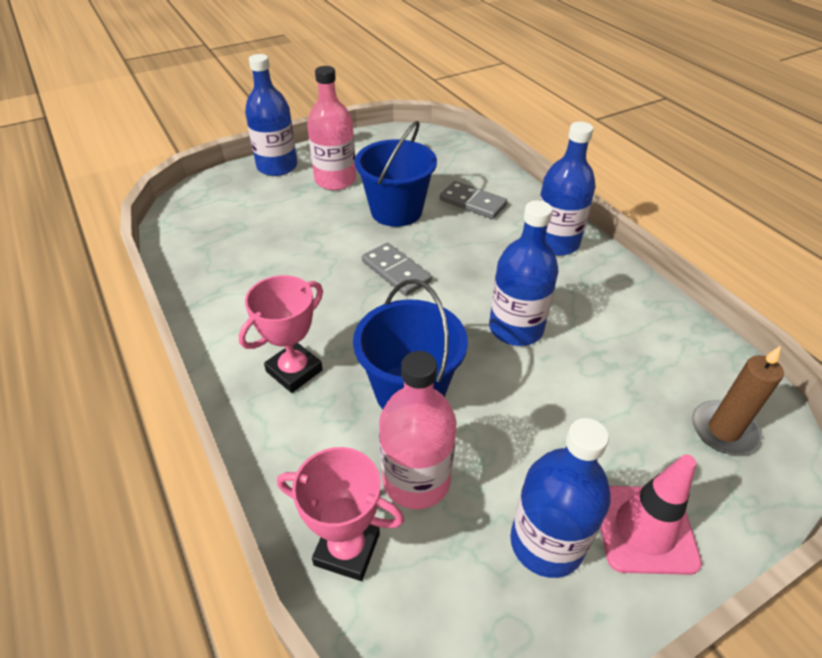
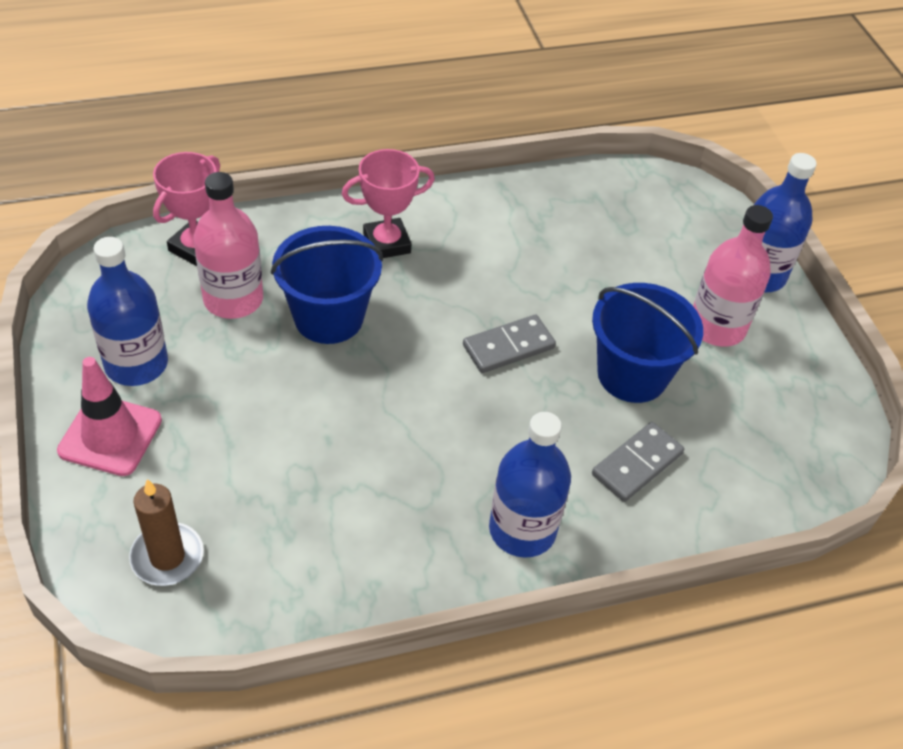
camera: 100 degrees right, 5 degrees up
(294, 371) = (386, 243): pink trophy -> pink trophy turned 75 degrees counterclockwise
(516, 328) = (379, 428): blue bottle -> none

